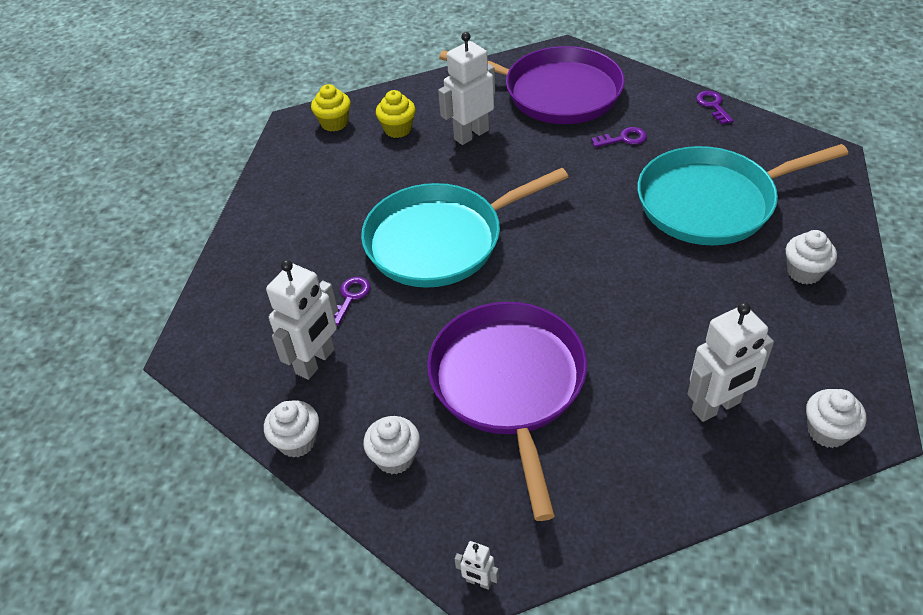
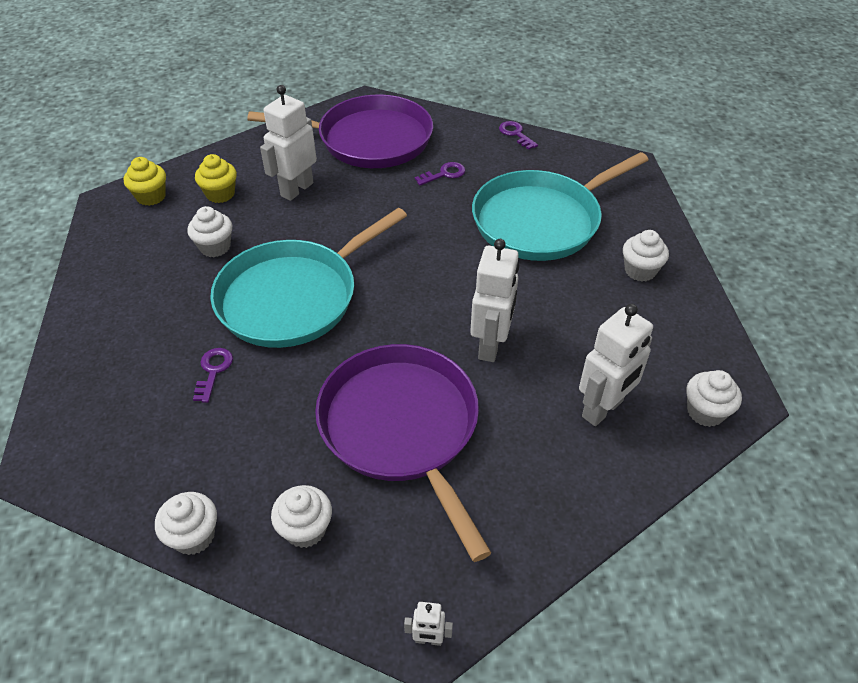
camera: 20 degrees left, 0 degrees up
(316, 361) = (193, 445): white robot -> white robot (491, 345)
(380, 180) = (215, 247): none -> white cupcake

